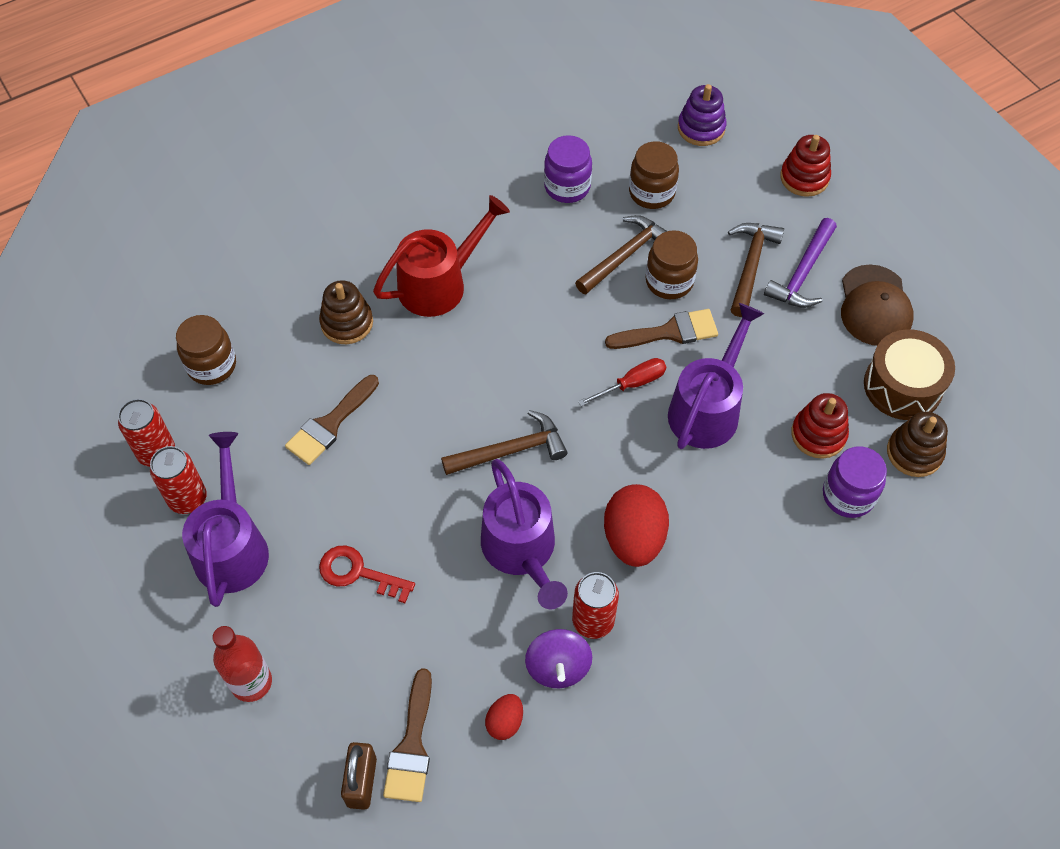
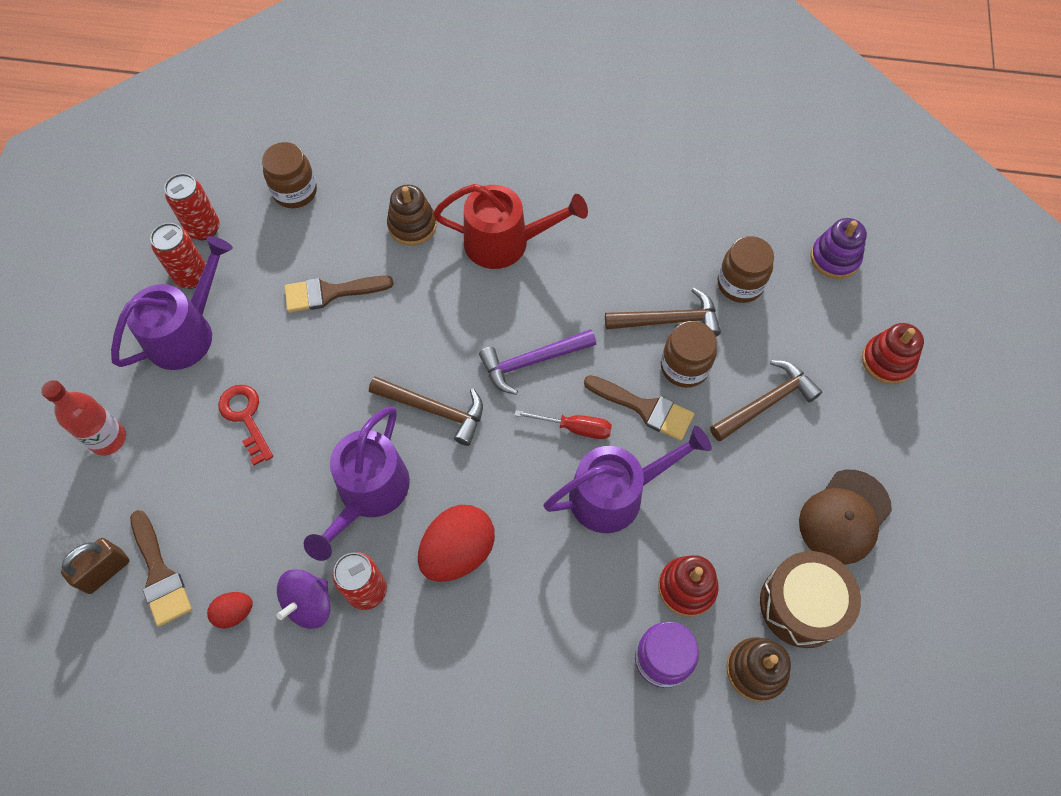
camera: 40 degrees right, 5 degrees up
(412, 746) = (160, 574): brown brush -> brown brush turned 75 degrees counterclockwise
(567, 187) = (675, 233): purple jar -> none
(803, 273) = (806, 441): purple hammer -> purple hammer (532, 361)

